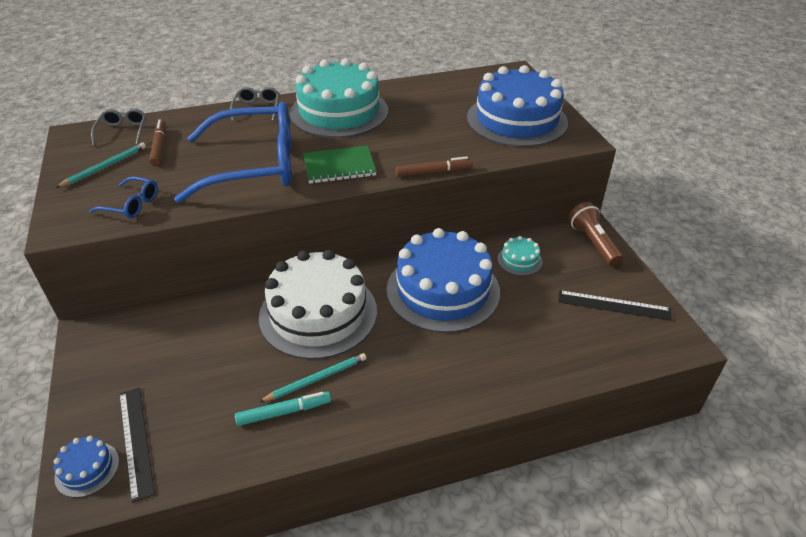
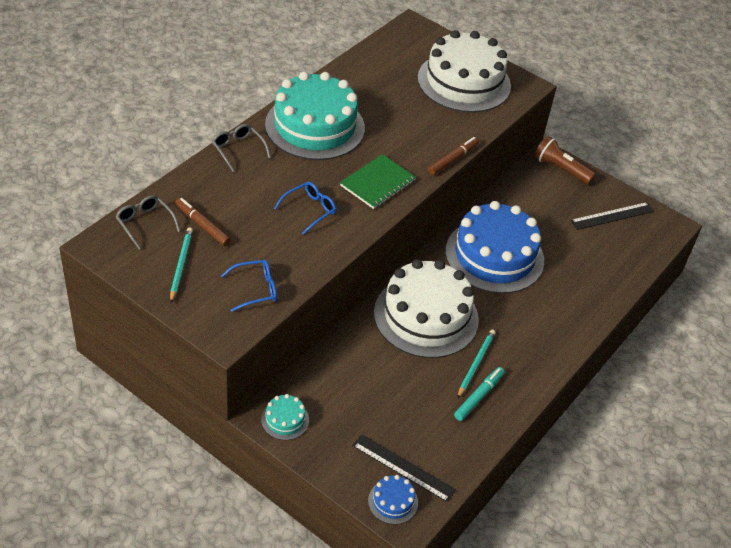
camera: 40 degrees left, 5 degrees up
(255, 165) = (310, 210): blue glasses -> blue glasses, size x0.41
(516, 120) = (464, 82): blue cake -> white cake
(519, 260) = (524, 206): turquoise cake -> turquoise cake (285, 420)

